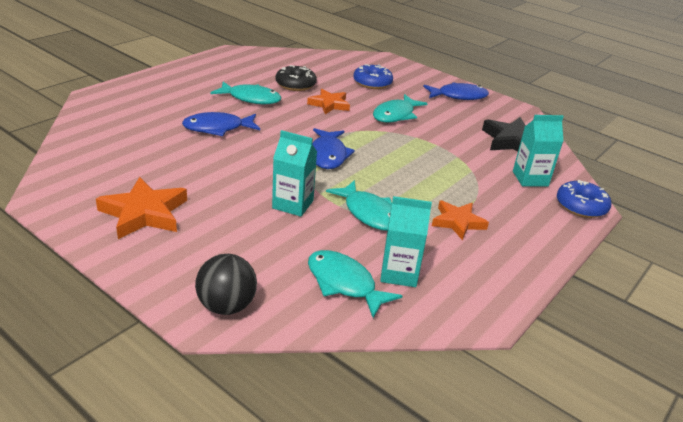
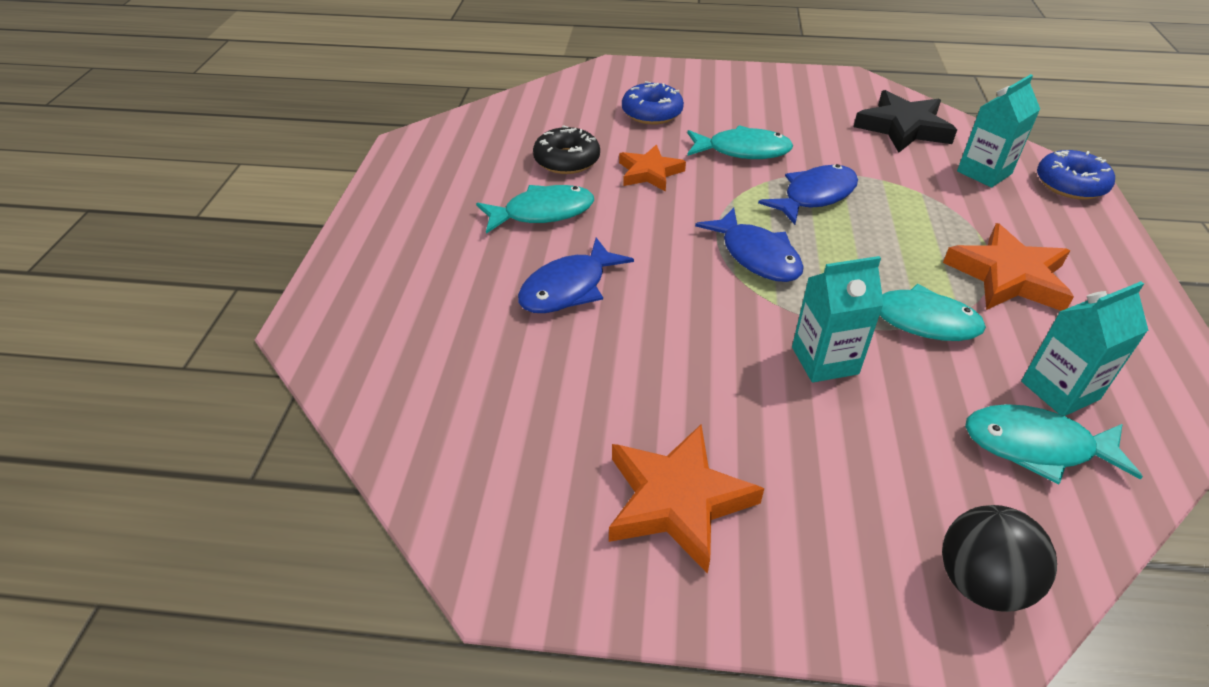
camera: 30 degrees left, 10 degrees up
(395, 115) = (742, 151): turquoise fish -> turquoise fish turned 90 degrees counterclockwise
(457, 222) = (1008, 276): orange star -> orange star, size x1.51
(458, 96) = (767, 88): blue fish -> blue fish (814, 196)

